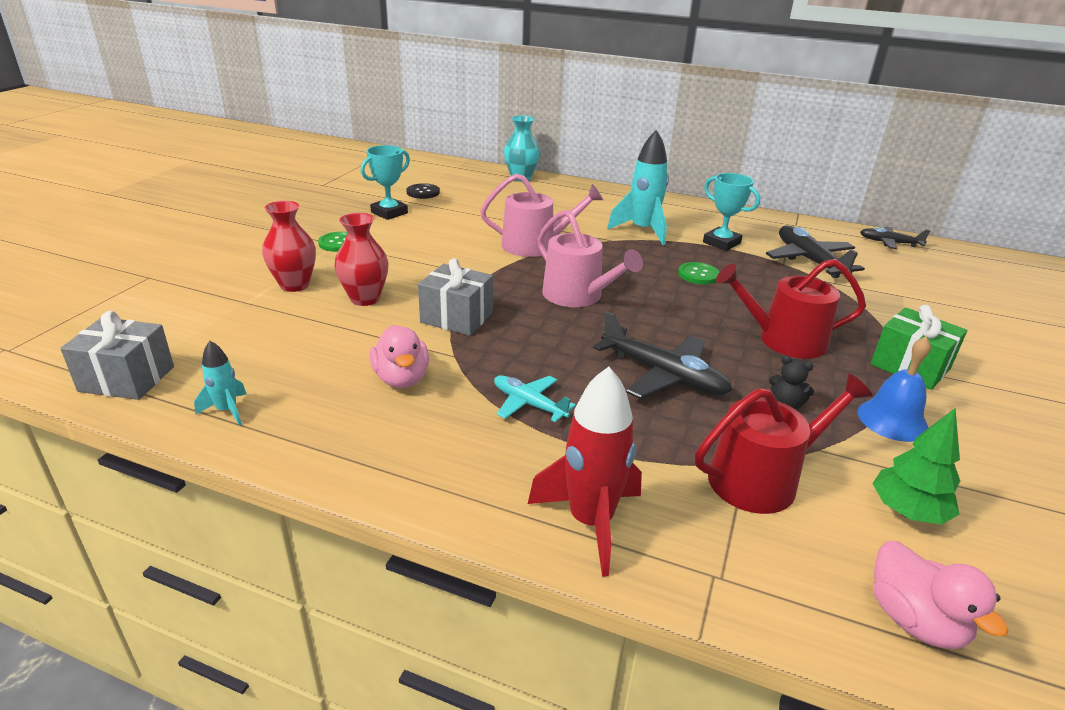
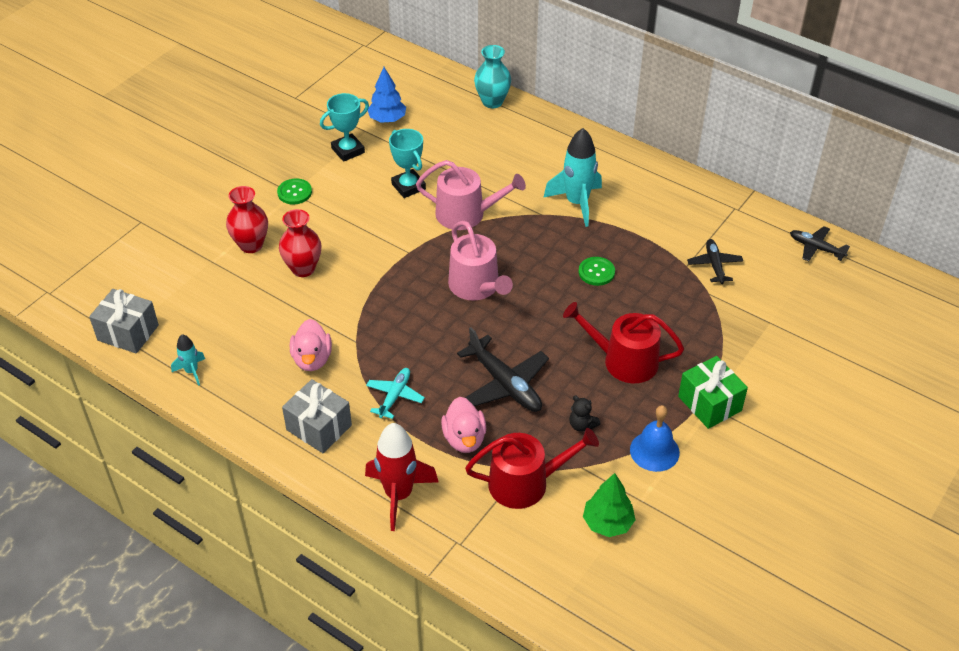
camera: 15 degrees right, 15 degrees up
(423, 192) = (387, 119): black button -> blue tree
(456, 317) = (369, 300): grey gift -> grey gift (319, 427)
(529, 404) = (394, 396): turquoise plane -> turquoise plane turned 60 degrees clockwise
(721, 243) = (644, 229): turquoise trophy -> turquoise trophy (408, 186)
(809, 261) = (714, 265): black plane -> black plane, size x0.60
(914, 620) = (558, 589): pink duck -> pink duck (464, 439)

